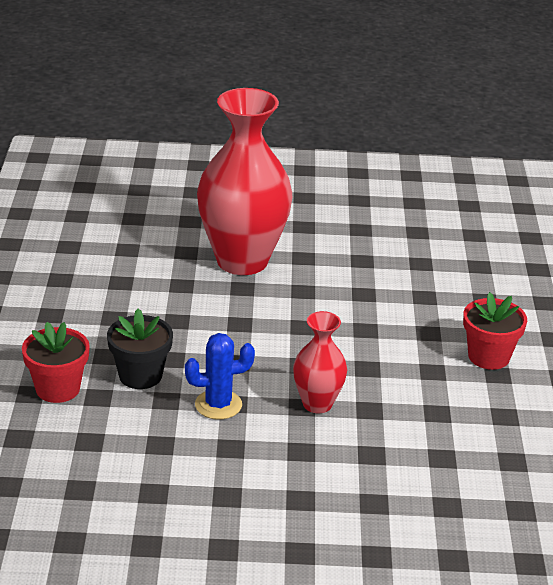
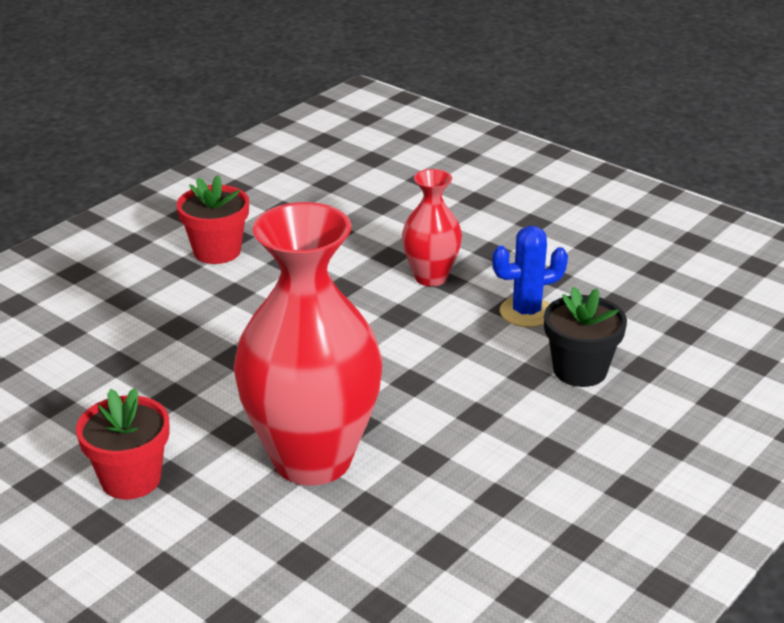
camera: 140 degrees left, 0 degrees up
(58, 389) = (683, 393): red flower pot -> red flower pot (131, 479)
(218, 405) = (526, 312): blue cactus -> blue cactus turned 45 degrees counterclockwise

